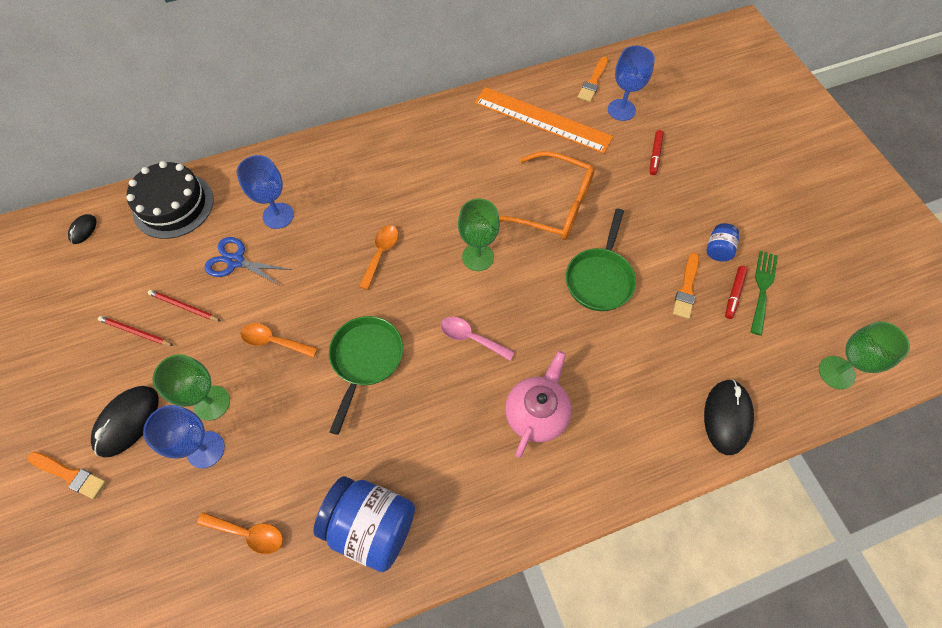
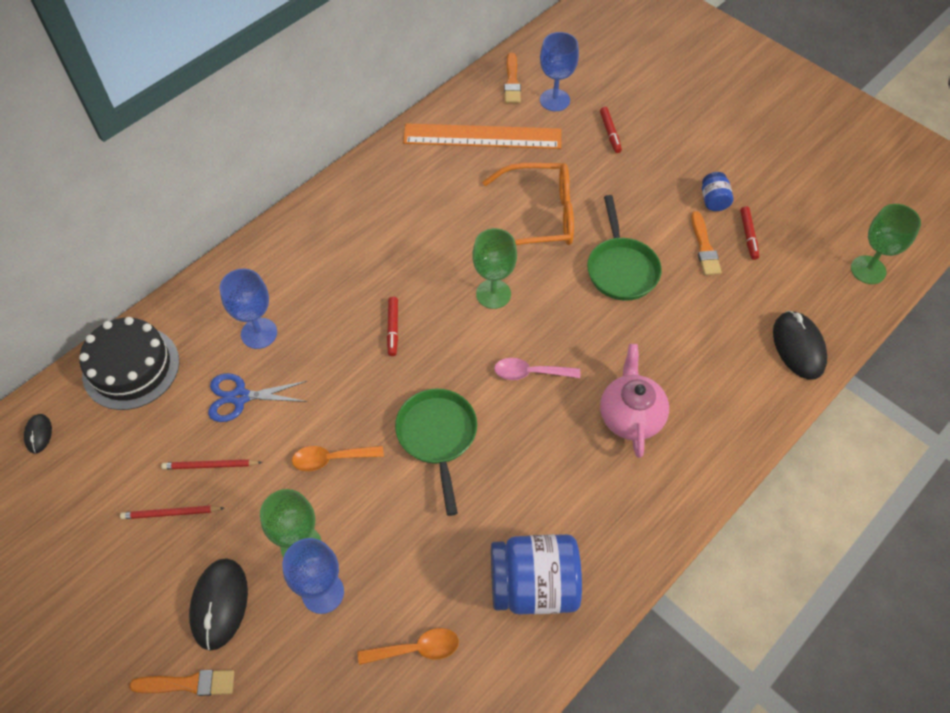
camera: 25 degrees left, 5 degrees down
(381, 253) = (393, 328): orange spoon -> red marker
(762, 288) = (770, 220): green fork -> none

